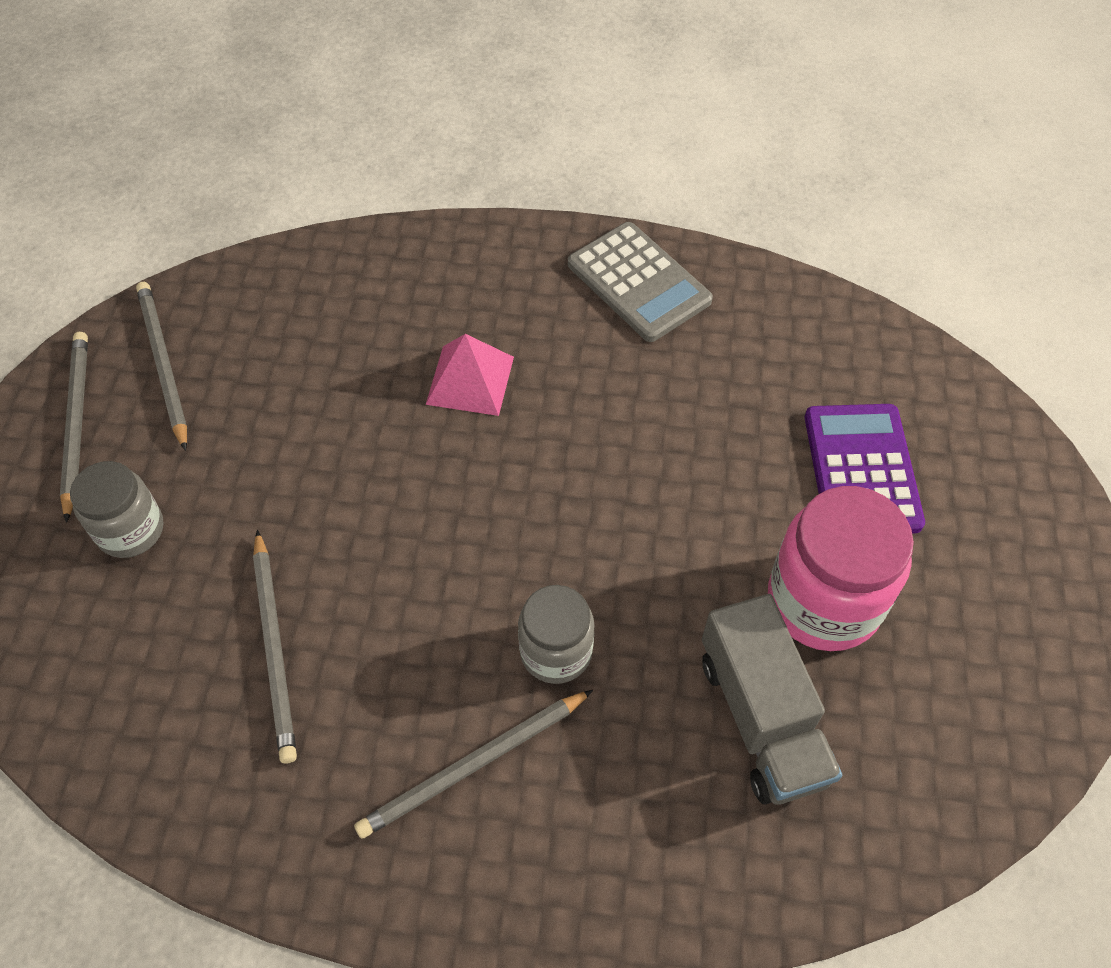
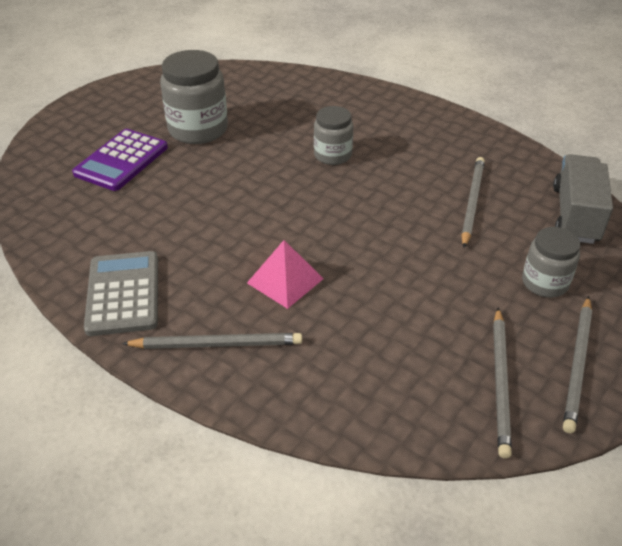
camera: 150 degrees left, 15 degrees down
(473, 765) = (396, 137): grey pencil -> grey pencil (217, 344)
(761, 718) = (264, 111): grey truck -> grey truck (575, 215)
(823, 601) = (198, 129): pink jar -> grey jar

